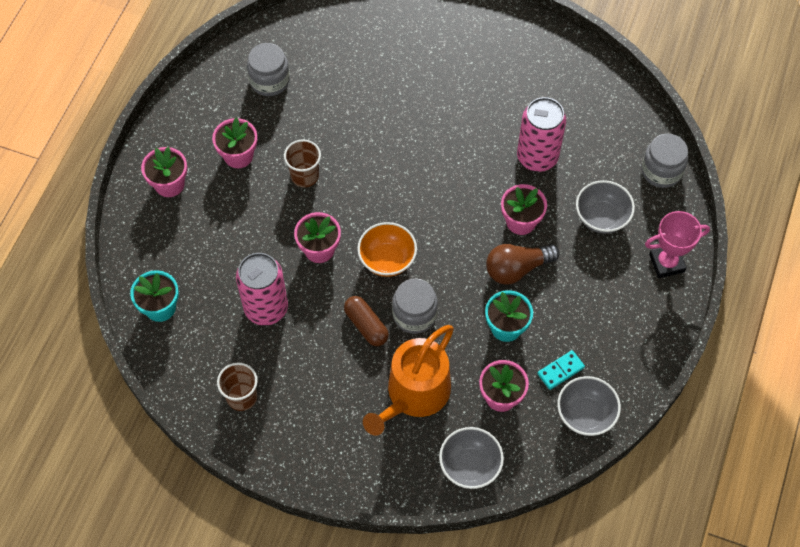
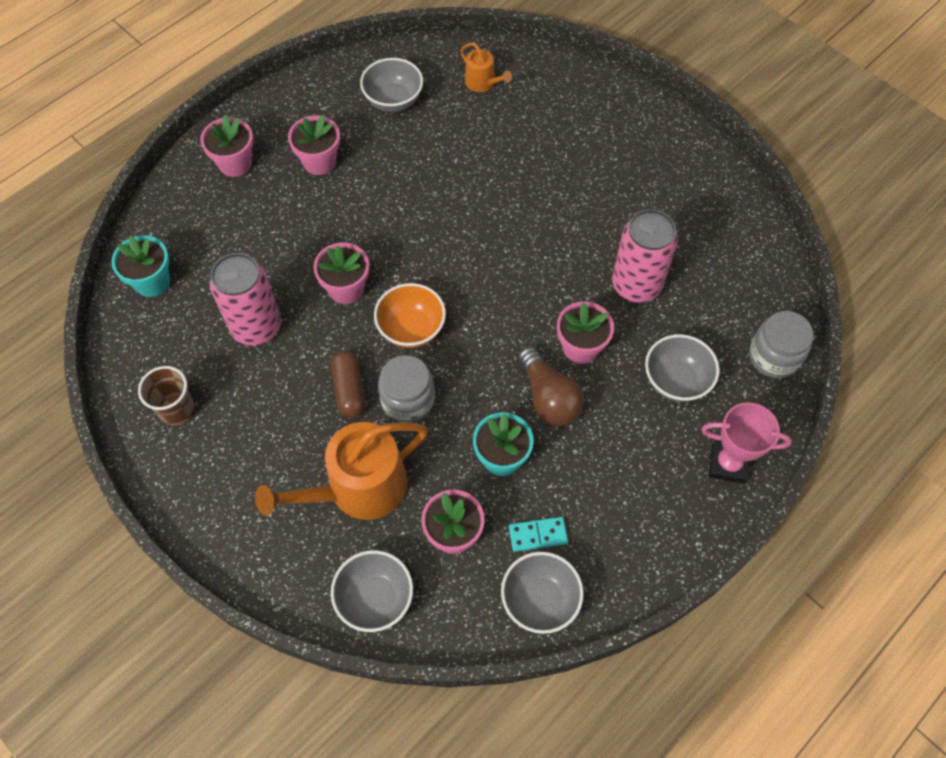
camera: 25 degrees right, 0 degrees up
(269, 81) = (393, 100): grey jar -> grey bowl
(305, 176) = (374, 207): brown cup -> none
(334, 38) = (483, 83): none -> orange watering can
(517, 269) = (548, 397): brown light bulb -> brown light bulb turned 120 degrees counterclockwise

